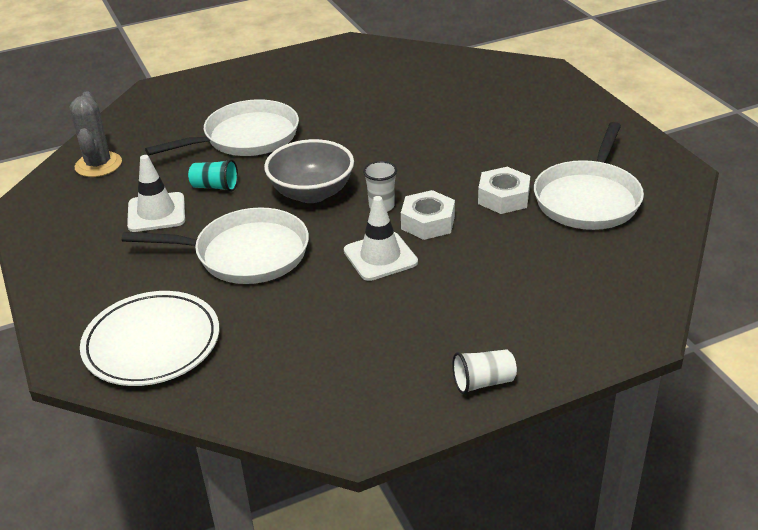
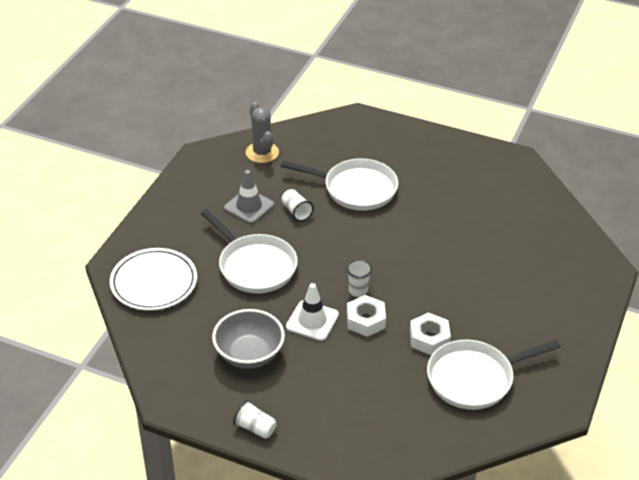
camera: 45 degrees right, 5 degrees up
(98, 165) = (262, 153): grey cactus -> grey cactus turned 60 degrees counterclockwise
(156, 213) = (249, 207): white traffic cone -> grey traffic cone
(215, 187) = (296, 211): turquoise cup -> white cup
(312, 193) = (336, 254): grey bowl -> grey bowl (249, 354)

